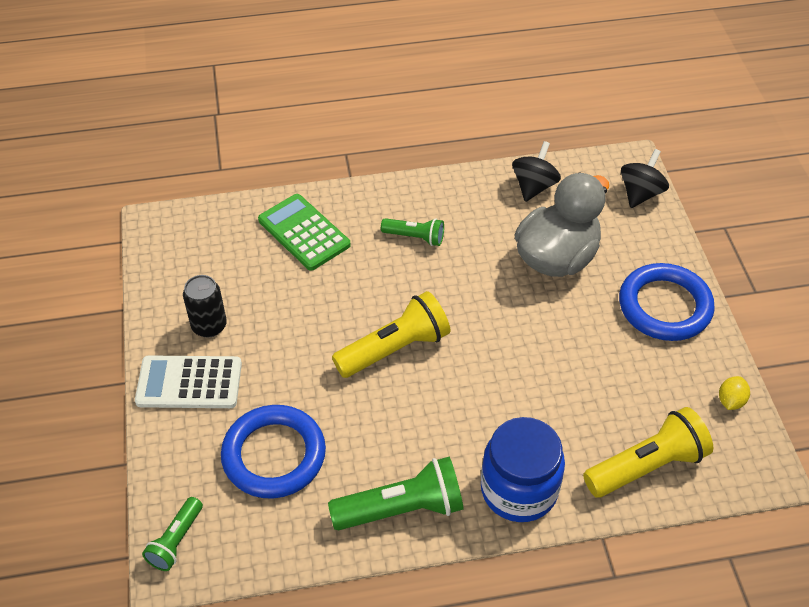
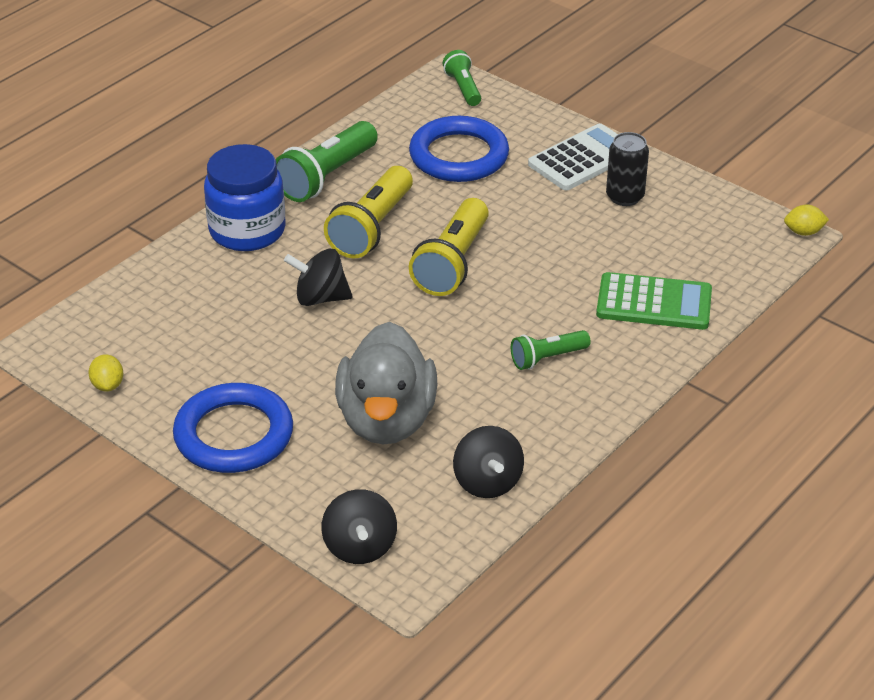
camera: 140 degrees right, 10 degrees down
(143, 221) = (803, 232): none -> yellow lemon
(518, 380) = (320, 298): none -> black spinning top
(647, 466) = (152, 298): yellow flashlight -> yellow flashlight (371, 228)

